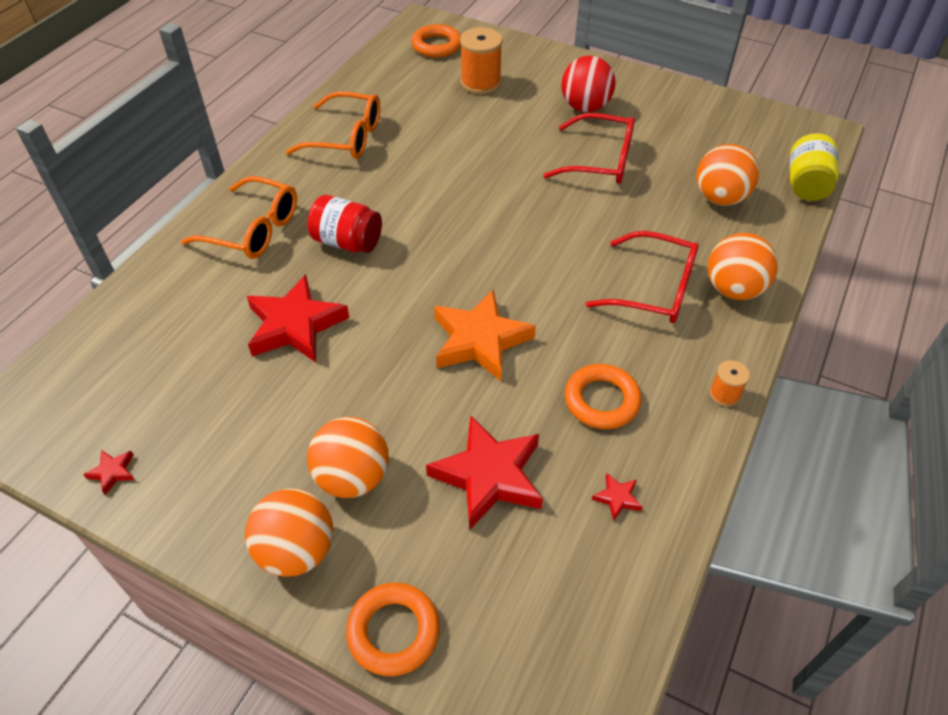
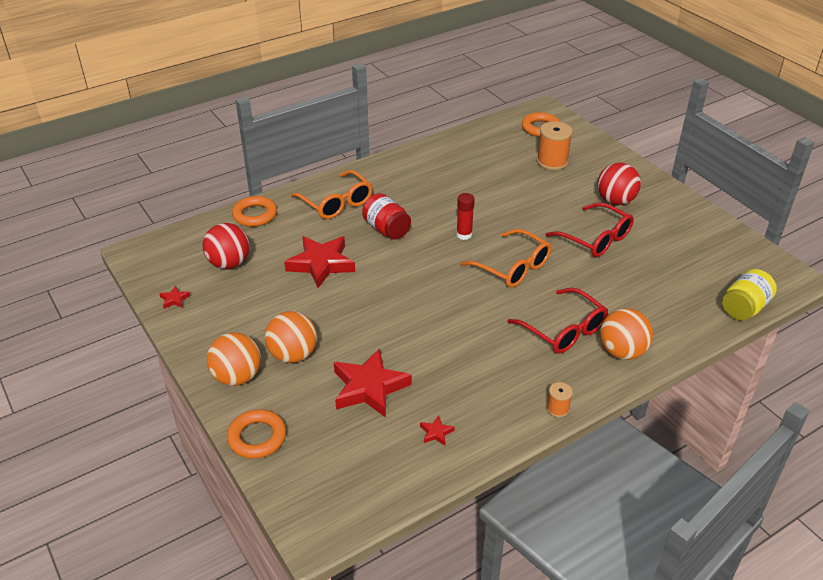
camera: 30 degrees right, 10 degrees down
(160, 379) = (229, 263): none -> red ball
(345, 137) = (433, 167): orange glasses -> orange glasses (512, 267)
(449, 212) = (464, 235): none -> red glue stick
(480, 340) = (423, 314): orange star -> none
(601, 400) = (472, 378): orange ring -> orange ring (255, 215)
(720, 198) = (665, 293): orange ball -> none

